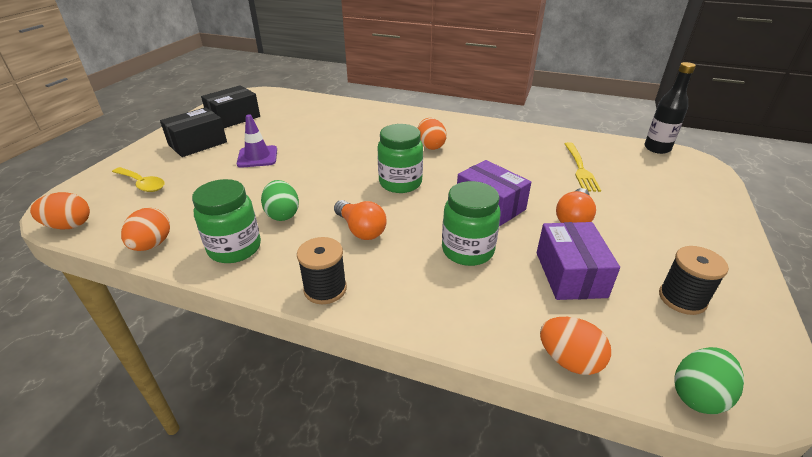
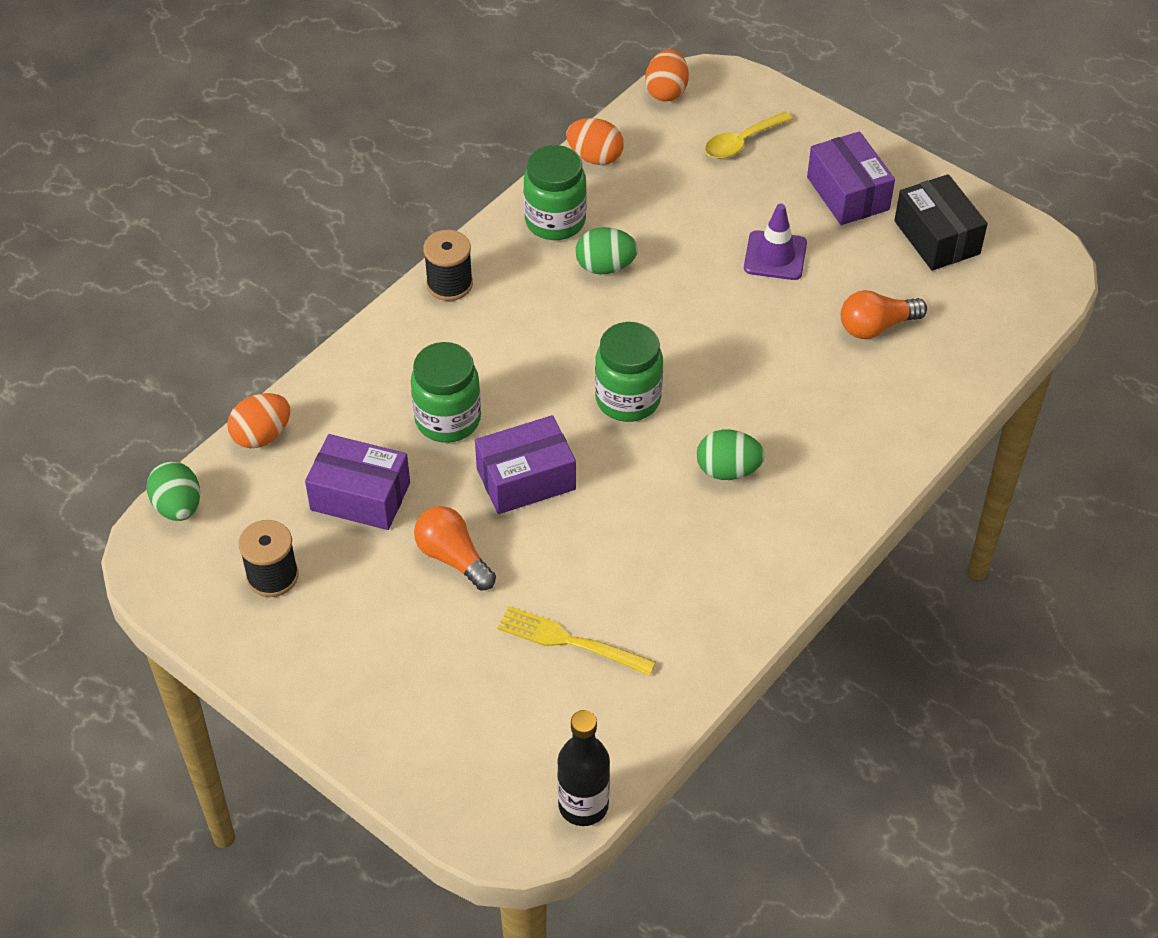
camera: 110 degrees right, 15 degrees up
(198, 143) = (848, 193): black box -> purple box
(361, 230) = (537, 333): orange light bulb -> orange light bulb (876, 327)
(430, 146) = (728, 470): orange egg -> green egg

